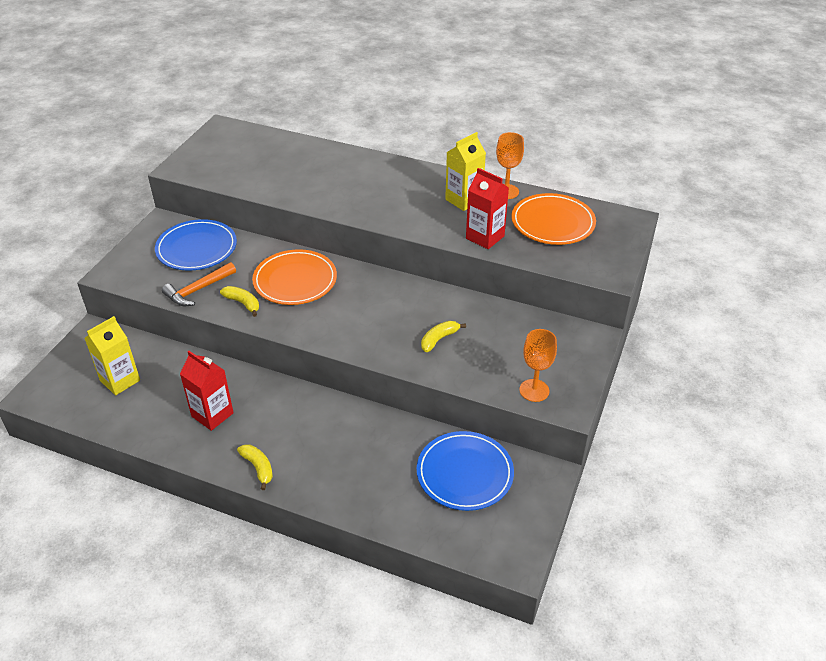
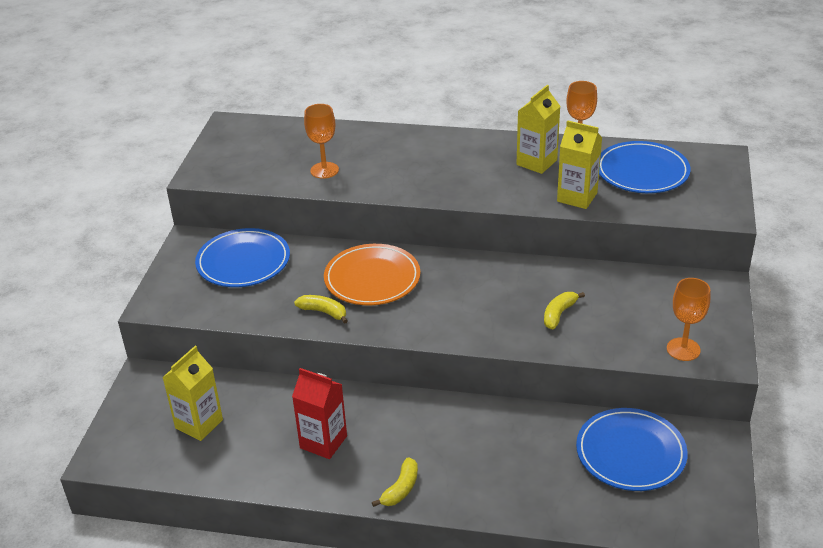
camera: 10 degrees left, 5 degrees down
(198, 290) = (265, 306): orange hammer -> none
(258, 468) = (401, 489): yellow banana -> yellow banana turned 75 degrees clockwise
(281, 179) = (324, 170): none -> orange goblet
(485, 237) = (577, 197): red carton -> yellow carton
(552, 222) = (642, 171): orange plate -> blue plate

